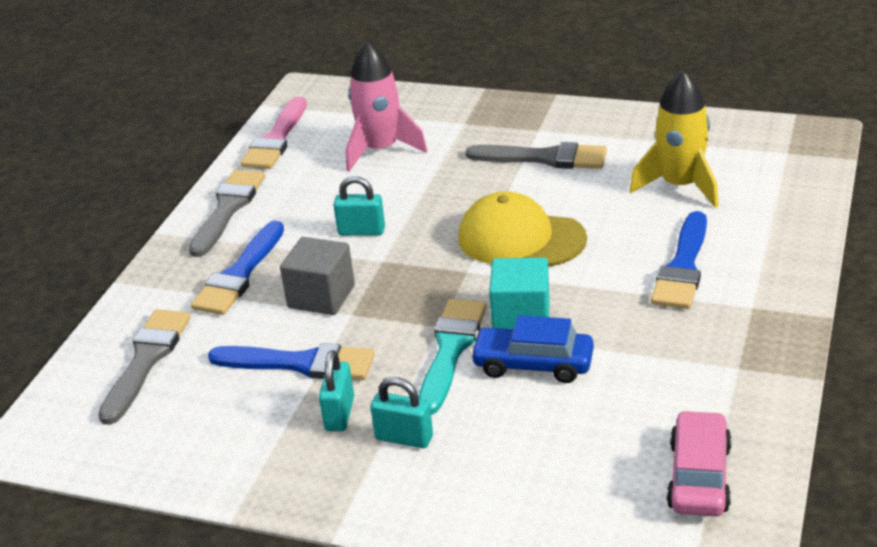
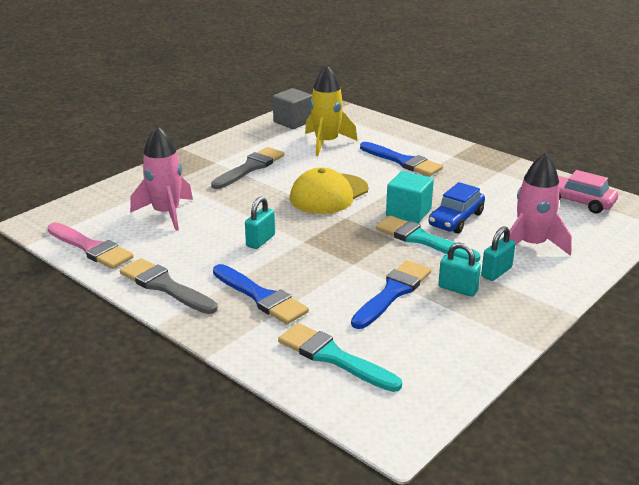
camera: 70 degrees left, 5 degrees down
(146, 360) = (333, 357): grey brush -> turquoise brush
(321, 297) = (323, 270): grey cube -> grey cube (293, 122)
(508, 455) = (531, 245): none -> pink rocket

